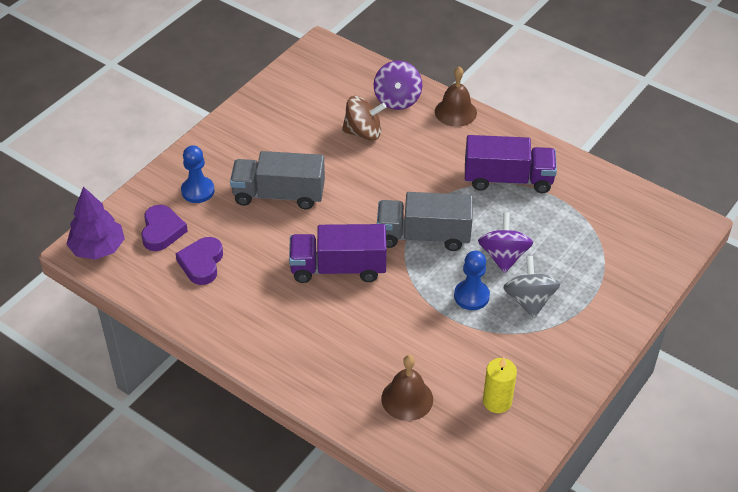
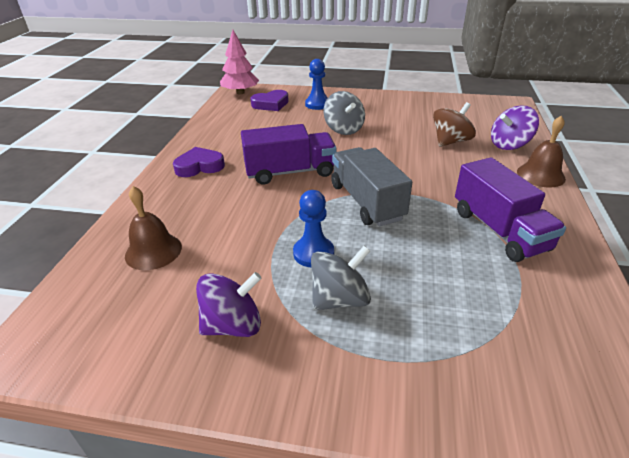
camera: 65 degrees right, 10 degrees down
(98, 248) = (240, 92): purple tree -> pink tree
(201, 263) = (252, 123): purple heart -> purple heart (199, 166)
(279, 195) = (344, 129): grey truck -> grey spinning top
(338, 268) = (290, 172): purple truck -> purple truck turned 105 degrees clockwise
(363, 132) = (450, 141): brown spinning top -> brown spinning top turned 105 degrees counterclockwise
(497, 401) = (170, 318): yellow candle -> none
(503, 256) = (388, 259): purple spinning top -> purple spinning top (233, 325)

